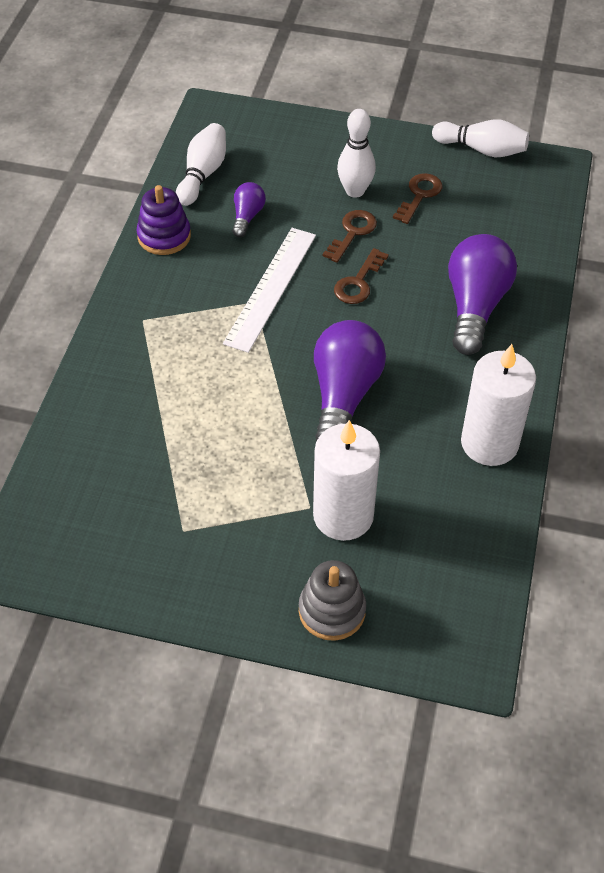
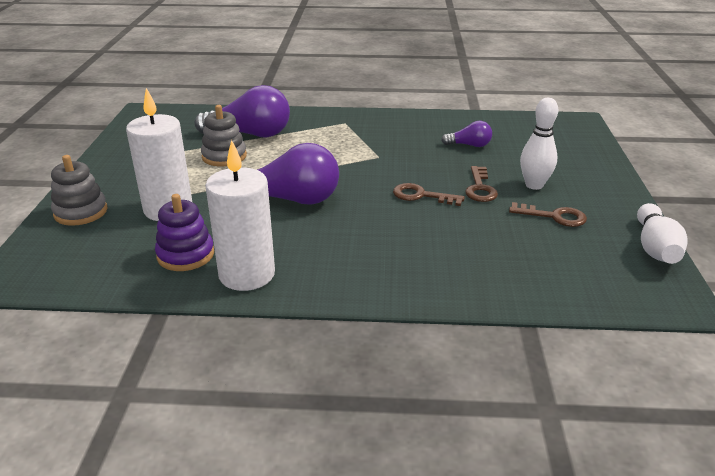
camera: 80 degrees right, 20 degrees down
(164, 236) = (429, 120): purple stacking toy -> purple stacking toy (185, 255)
(202, 174) = (503, 125): white bowling pin -> none
(210, 457) = (224, 156): none -> grey stacking toy
(271, 288) = (396, 161): white ruler -> none
(352, 233) = (480, 188): brown key -> brown key turned 75 degrees clockwise
(475, 306) = (420, 256): purple light bulb -> purple light bulb (250, 134)

